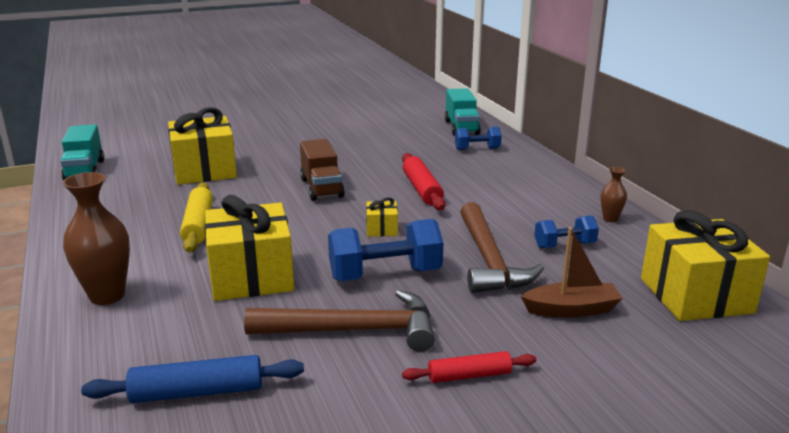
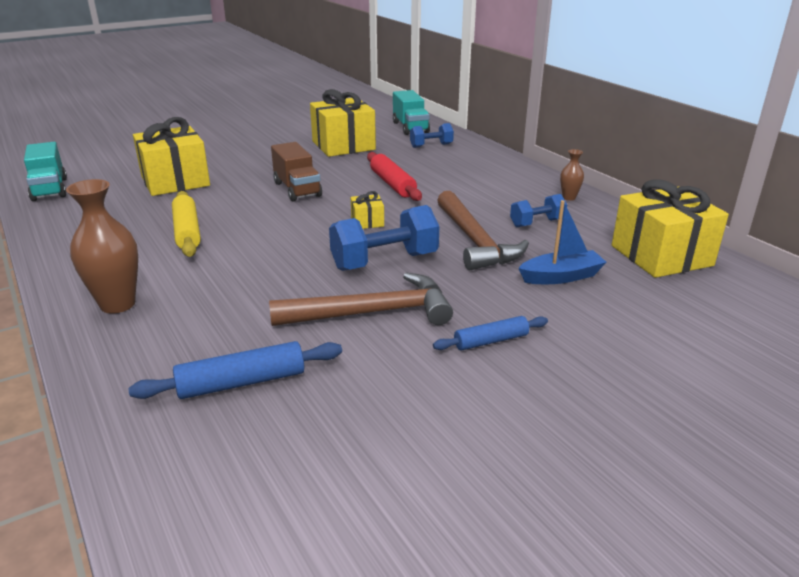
camera: 10 degrees left, 5 degrees up
(251, 276) = (257, 274): yellow gift -> yellow gift (343, 145)
(469, 376) = (491, 341): red rolling pin -> blue rolling pin
(571, 310) = (561, 277): brown boat -> blue boat

